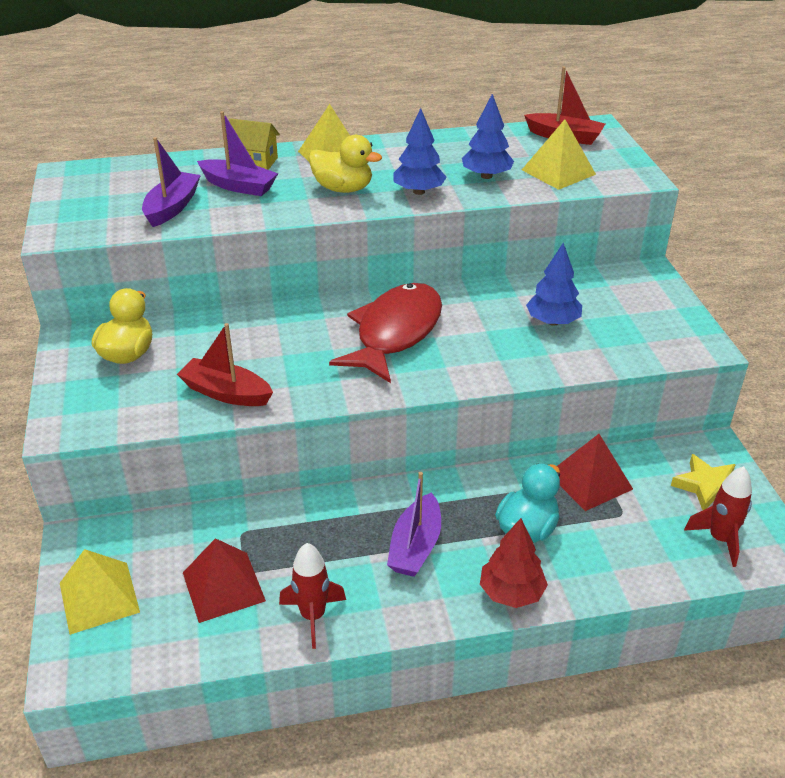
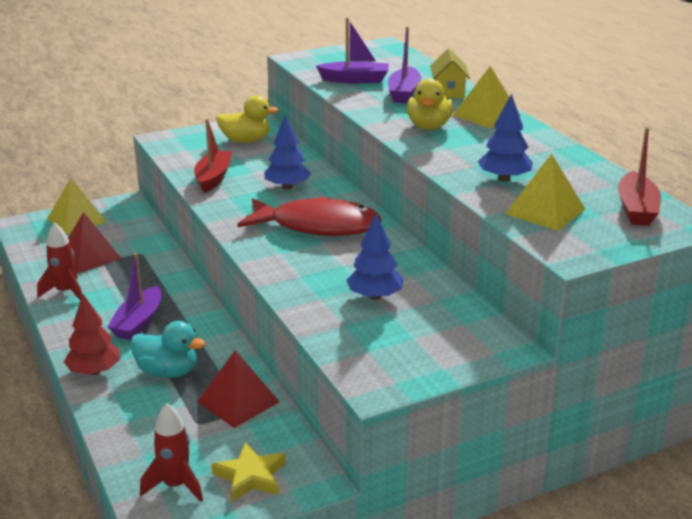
camera: 75 degrees right, 10 degrees down
(415, 546) = (138, 322): purple boat -> purple boat turned 75 degrees counterclockwise
(418, 192) = (447, 154): blue tree -> blue tree (287, 187)

